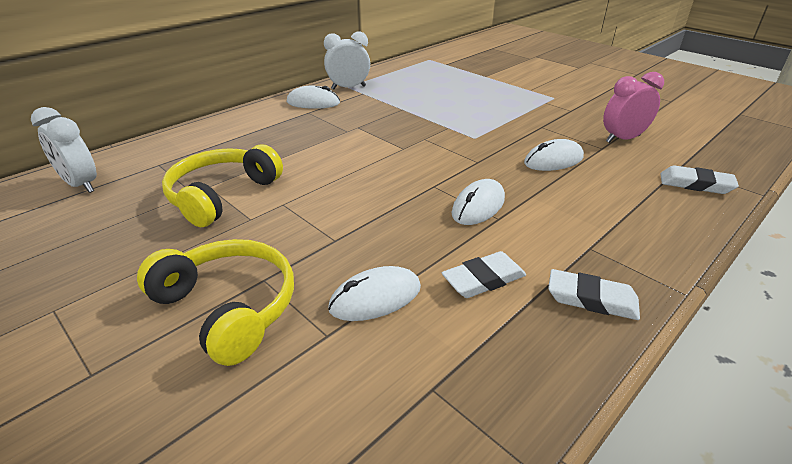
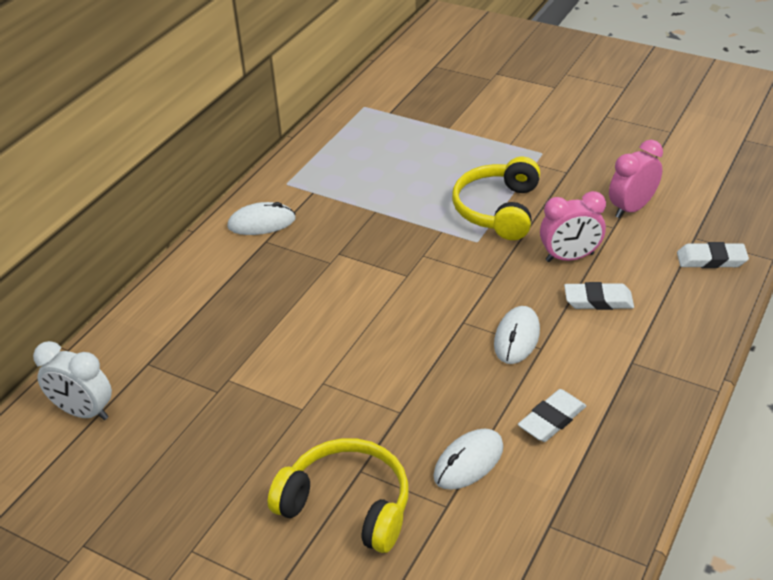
camera: 15 degrees left, 5 degrees up
(222, 195) = (252, 387): yellow headphones -> yellow headphones (498, 210)
(348, 88) = (290, 186): white clock -> none
(553, 160) = (569, 257): white mouse -> pink clock
(591, 299) = (645, 415): white eraser -> white eraser (598, 300)

